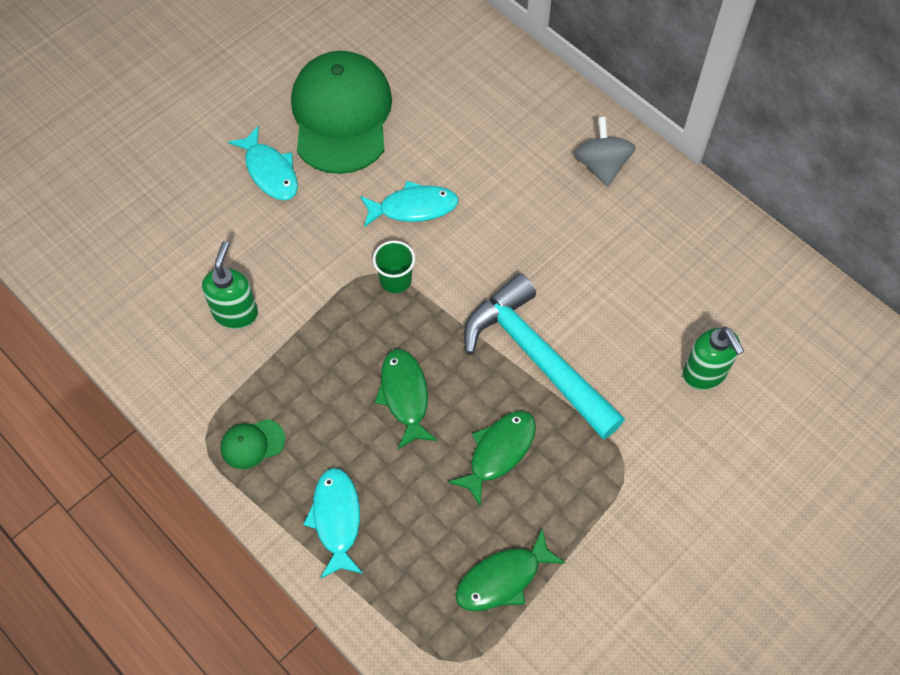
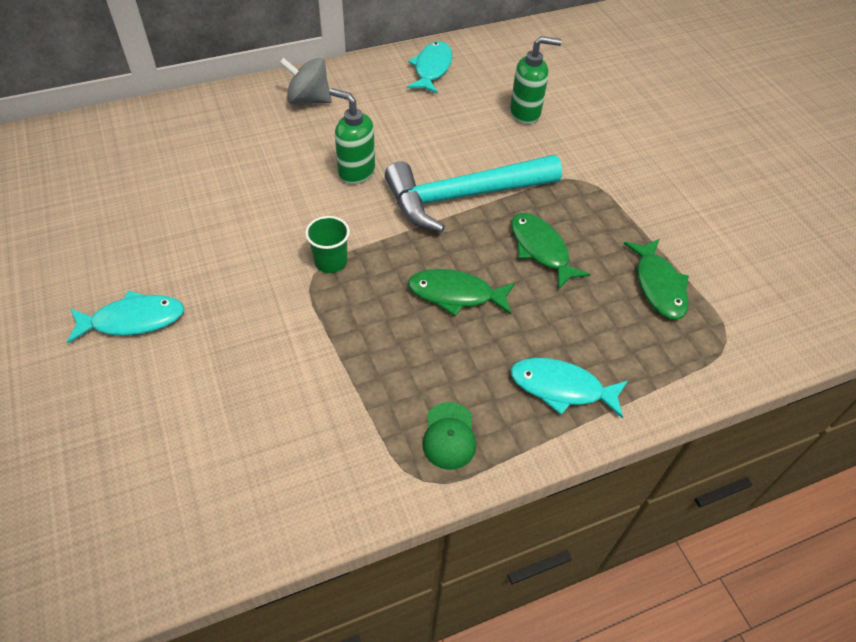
camera: 70 degrees left, 10 degrees down
(236, 313) = (285, 404): green soap dispenser -> green soap dispenser (356, 172)
(341, 115) = (115, 242): green cap -> none
(413, 208) = (262, 224): turquoise fish -> turquoise fish (432, 69)

